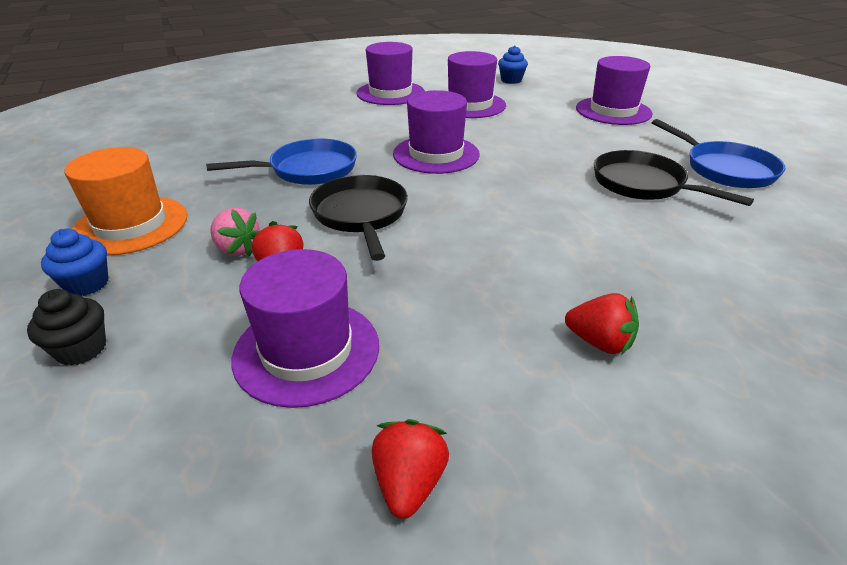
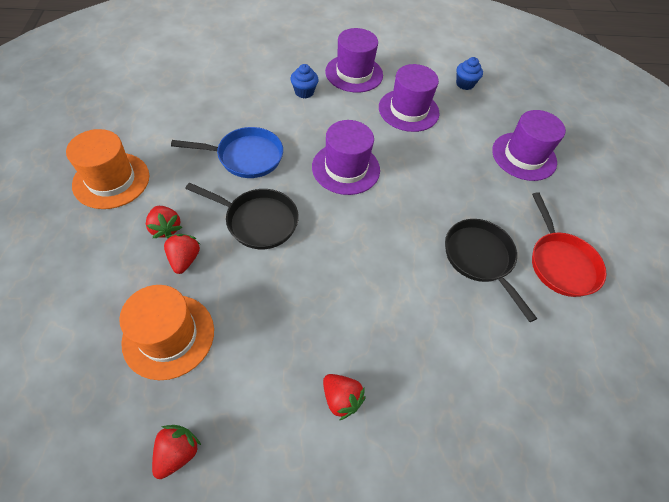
camera: 15 degrees right, 20 degrees up
(81, 349) = (52, 286): black cupcake -> none
(87, 284) = (70, 230): blue cupcake -> blue cupcake (304, 92)
(237, 249) = (166, 228): pink strawberry -> red strawberry
(307, 351) = (168, 336): purple hat -> orange hat
(360, 215) = (258, 221): black pan -> black pan turned 105 degrees clockwise
(725, 169) = (560, 263): blue pan -> red pan

